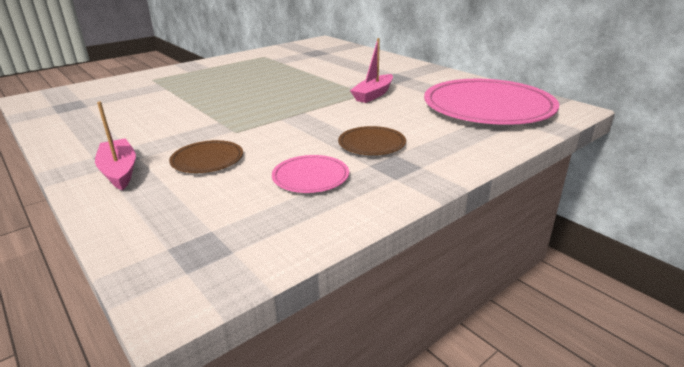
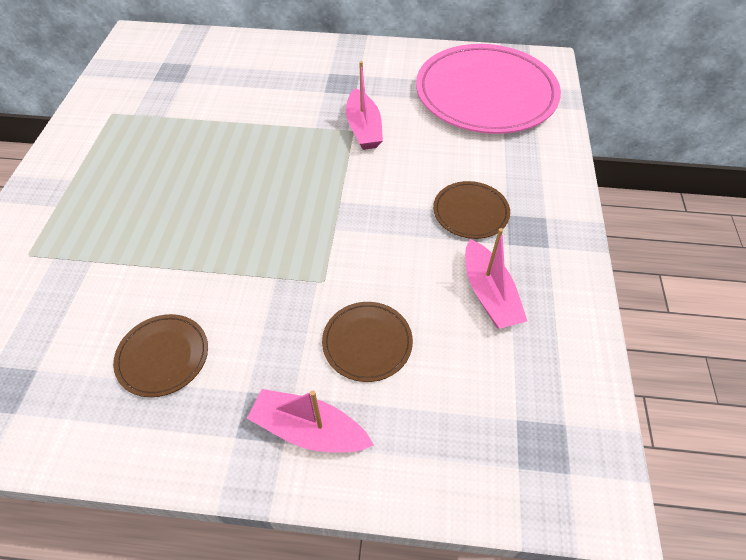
camera: 45 degrees left, 25 degrees up
(127, 122) = (163, 356): none -> brown plate
(310, 177) = (489, 294): pink plate -> pink boat

